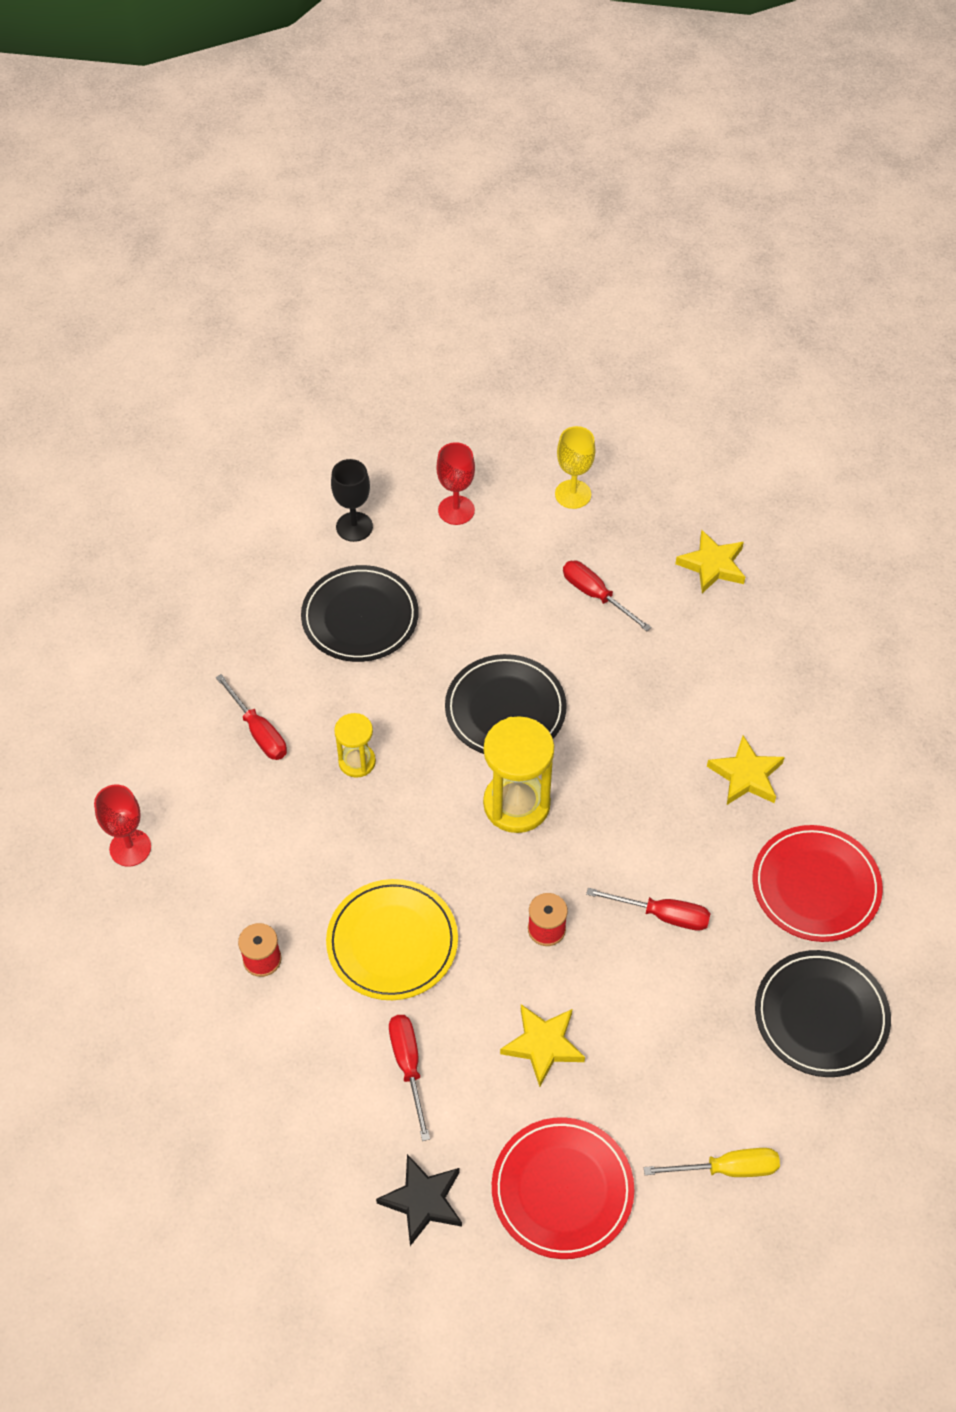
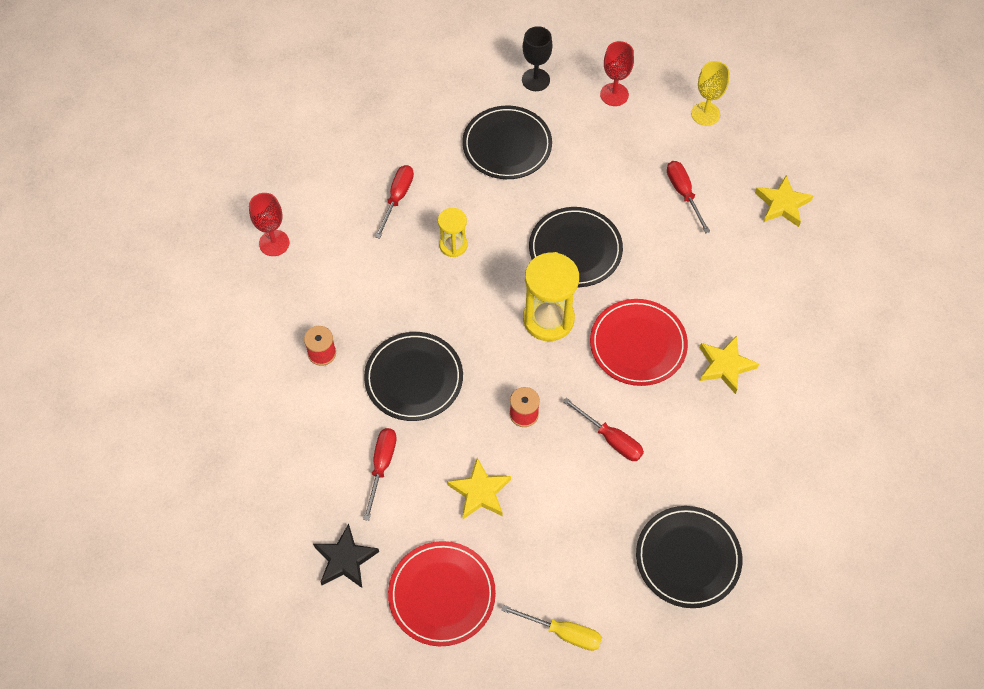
camera: 25 degrees right, 5 degrees up
(258, 731) = (397, 198): red screwdriver -> red screwdriver turned 150 degrees counterclockwise
(392, 942) = (414, 378): yellow plate -> black plate
(815, 886) = (734, 465): red plate -> red plate (638, 344)

